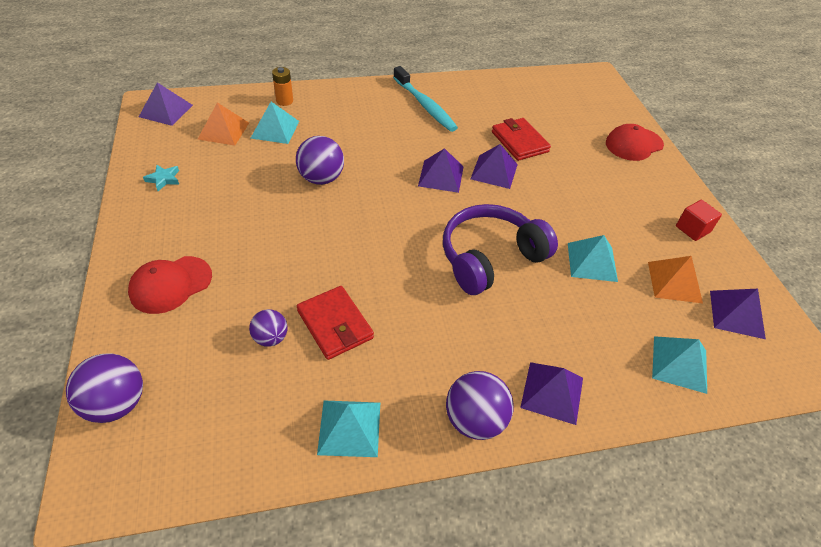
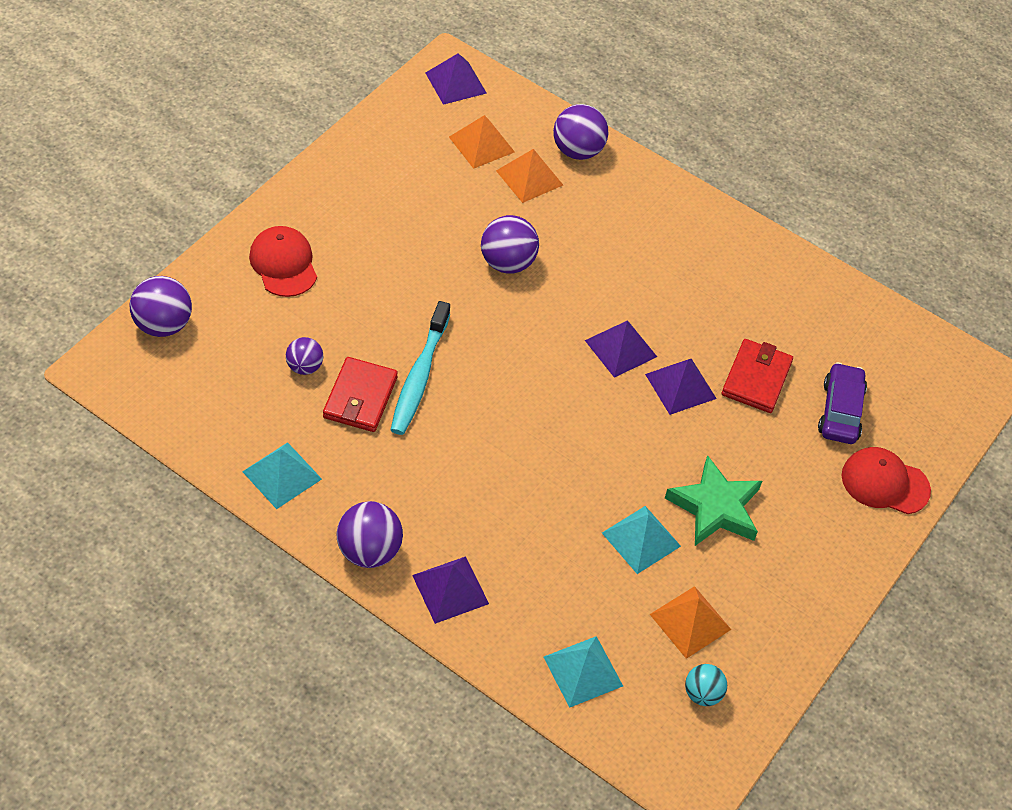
camera: 45 degrees right, 5 degrees up
(163, 179) = (377, 159): turquoise star -> none
(171, 284) = (283, 264): red cap -> red cap turned 60 degrees clockwise
(275, 129) = (529, 177): turquoise pyramid -> orange pyramid
(284, 101) = (577, 151): orange battery -> purple ball
(425, 105) = (715, 262): turquoise toothbrush -> turquoise toothbrush (419, 376)
(490, 258) = (554, 456): purple headphones -> none
(571, 129) = (840, 411): none -> purple car
(595, 215) = (715, 507): none -> green star
(692, 229) = (793, 604): red cube -> none
(737, 314) = (702, 694): purple pyramid -> turquoise ball

